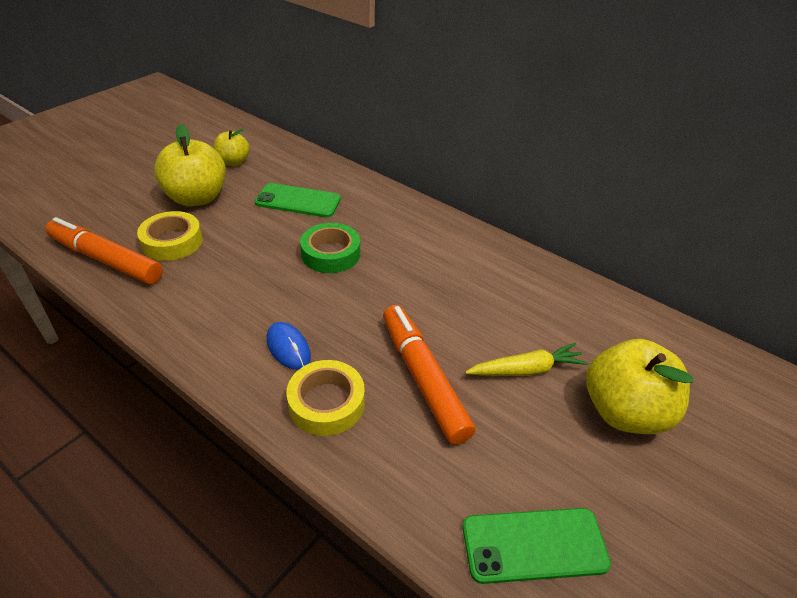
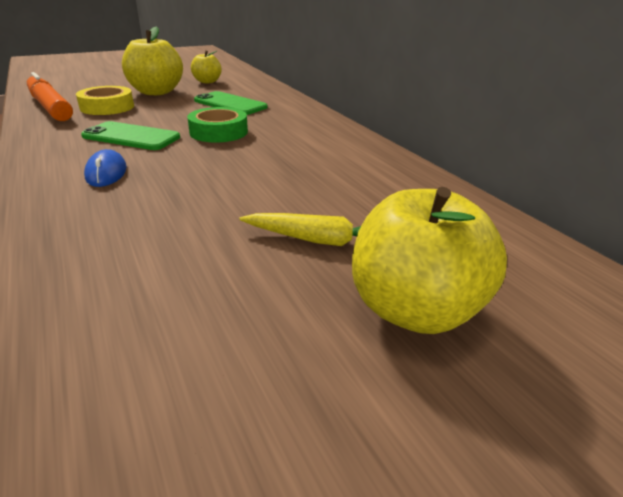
camera: 25 degrees right, 10 degrees down
(326, 403) = (86, 212): yellow tape -> none
(423, 379) = (199, 219): orange marker -> none
(534, 545) = (140, 402): green phone -> green phone (131, 137)

